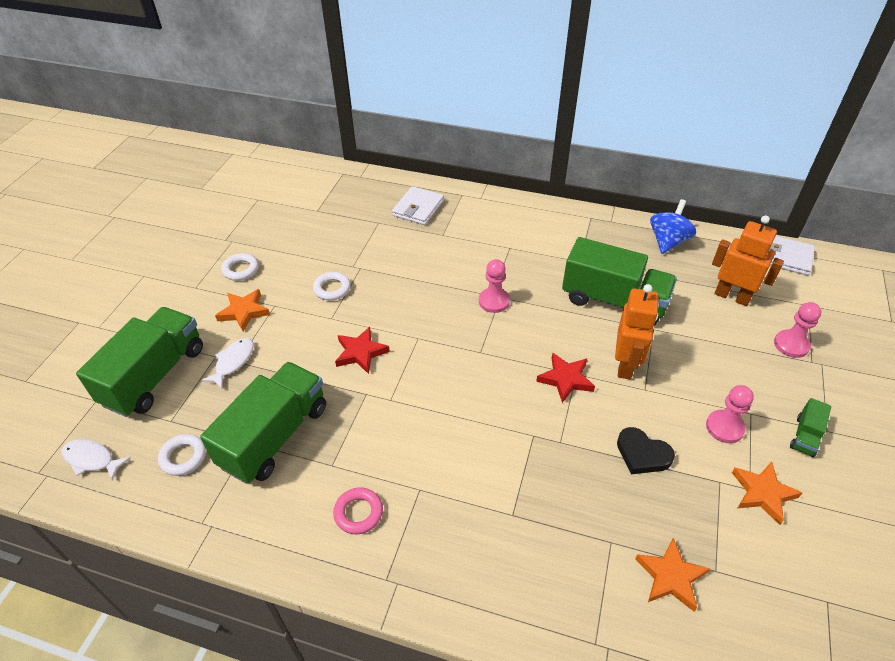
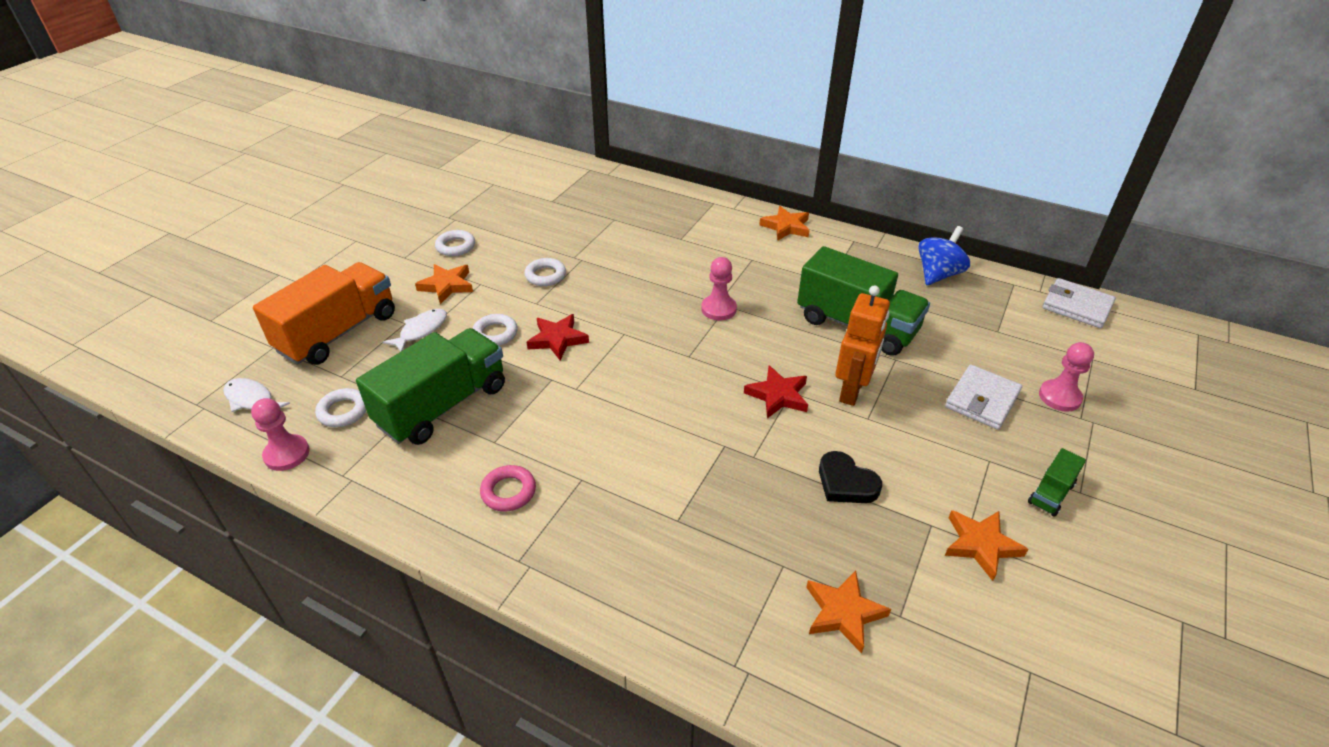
camera: 10 degrees right, 5 degrees down
(155, 376) = (338, 333): green truck -> orange truck
(302, 355) = (495, 333): none -> white ring
(418, 208) = (661, 210): white wallet -> white wallet (982, 400)
(530, 211) = (786, 227): none -> orange star
(724, 427) = (953, 470): pink pawn -> pink pawn (287, 454)
(732, 296) = (1000, 338): orange robot -> none

